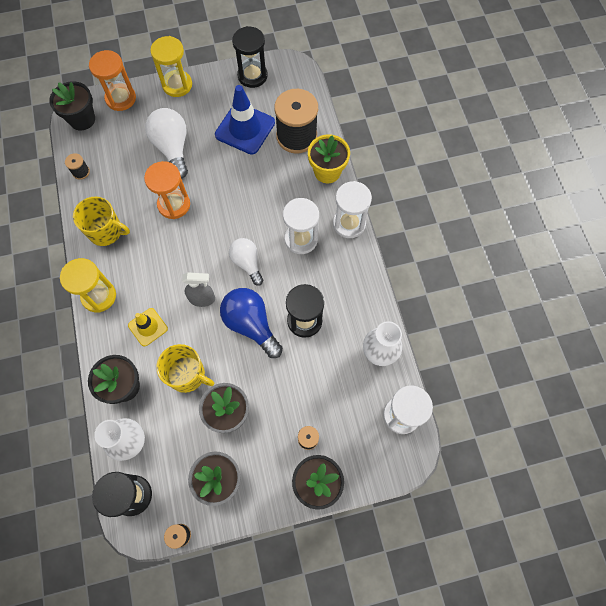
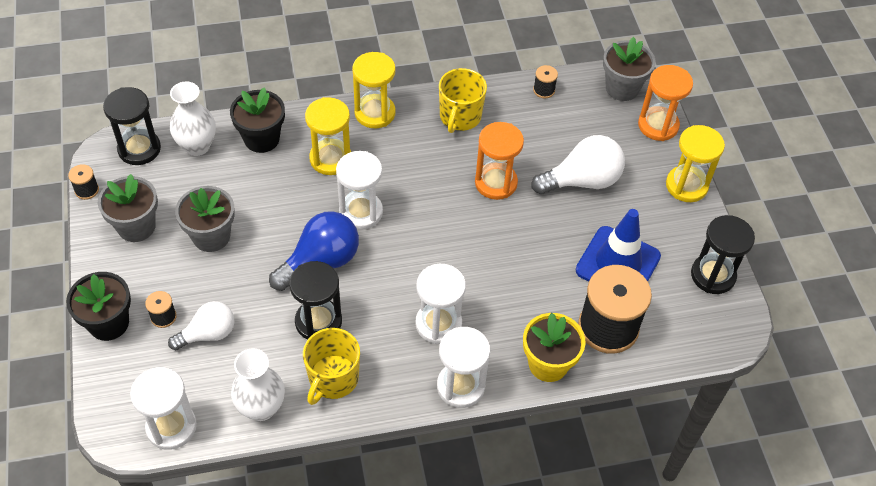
camera: 90 degrees right, 15 degrees down
(82, 119) = (622, 88): black flower pot -> grey flower pot
(148, 327) = (330, 159): yellow traffic cone -> yellow hourglass
(187, 375) = (265, 197): yellow mug -> yellow mug (333, 379)
(202, 299) = (361, 212): grey spray bottle -> white hourglass
(247, 263) = (407, 260): white light bulb -> white light bulb (208, 334)

